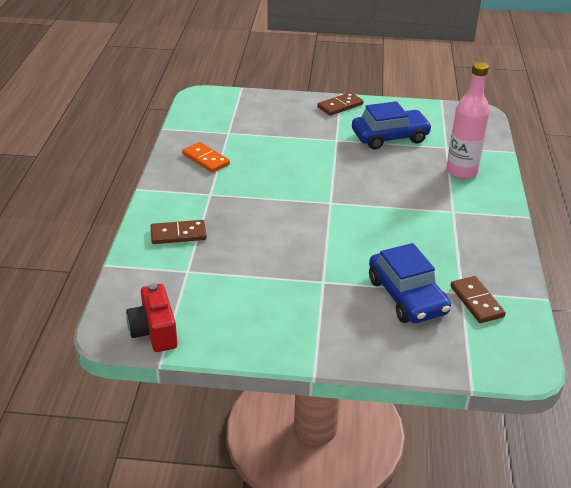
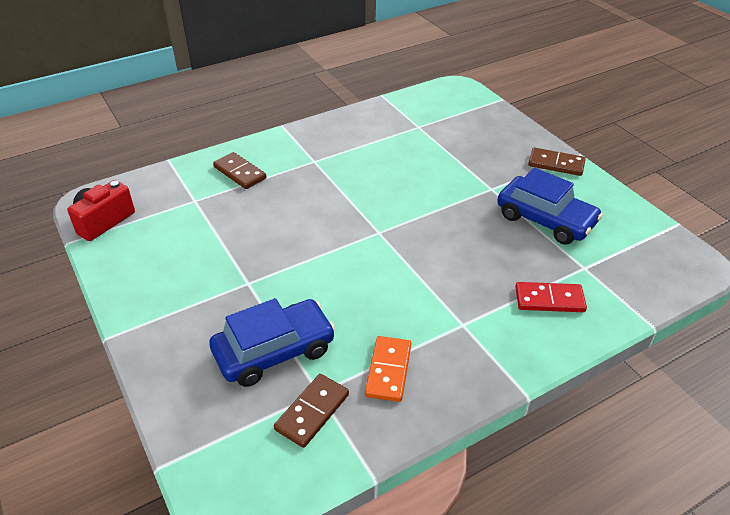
camera: 55 degrees right, 5 degrees up
(206, 159) = (362, 135): orange domino -> orange domino (388, 370)
(407, 296) = (274, 351): blue car -> blue car turned 150 degrees counterclockwise
(461, 172) = (549, 300): pink bottle -> red domino

